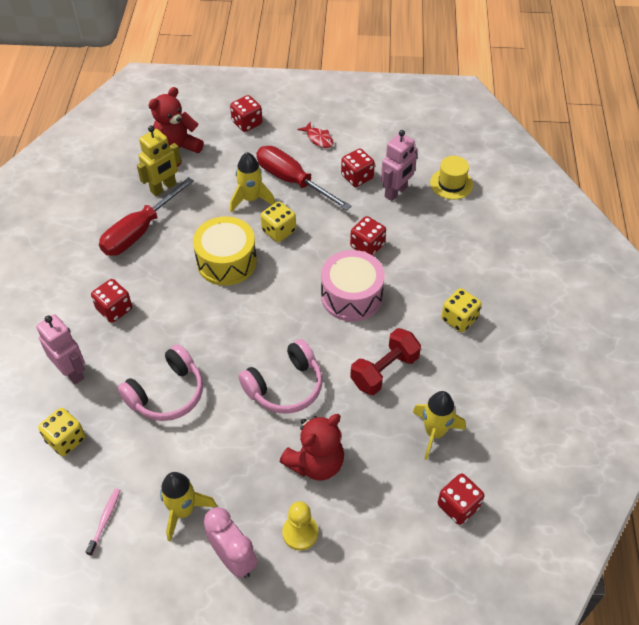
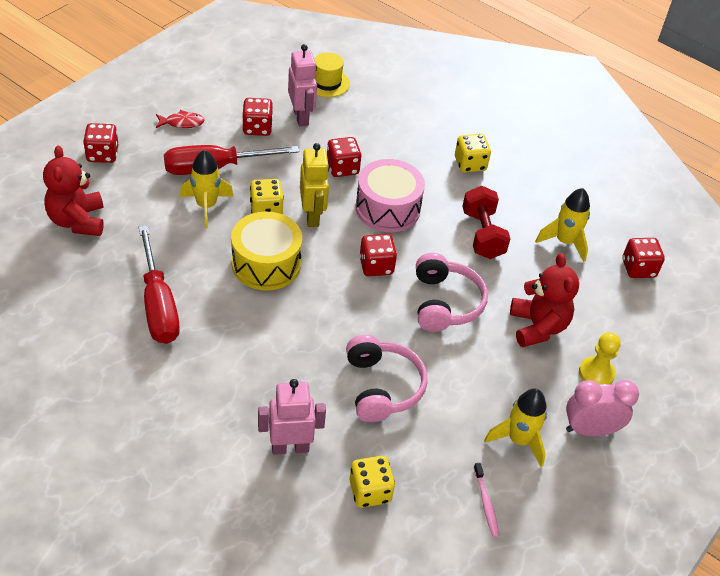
camera: 60 degrees left, 5 degrees down
(105, 520) = (486, 503): pink toothbrush -> pink toothbrush turned 150 degrees counterclockwise
(114, 309) = (242, 375): red dice -> red dice (376, 266)
(163, 188) = (119, 257): yellow robot -> yellow robot (312, 216)

